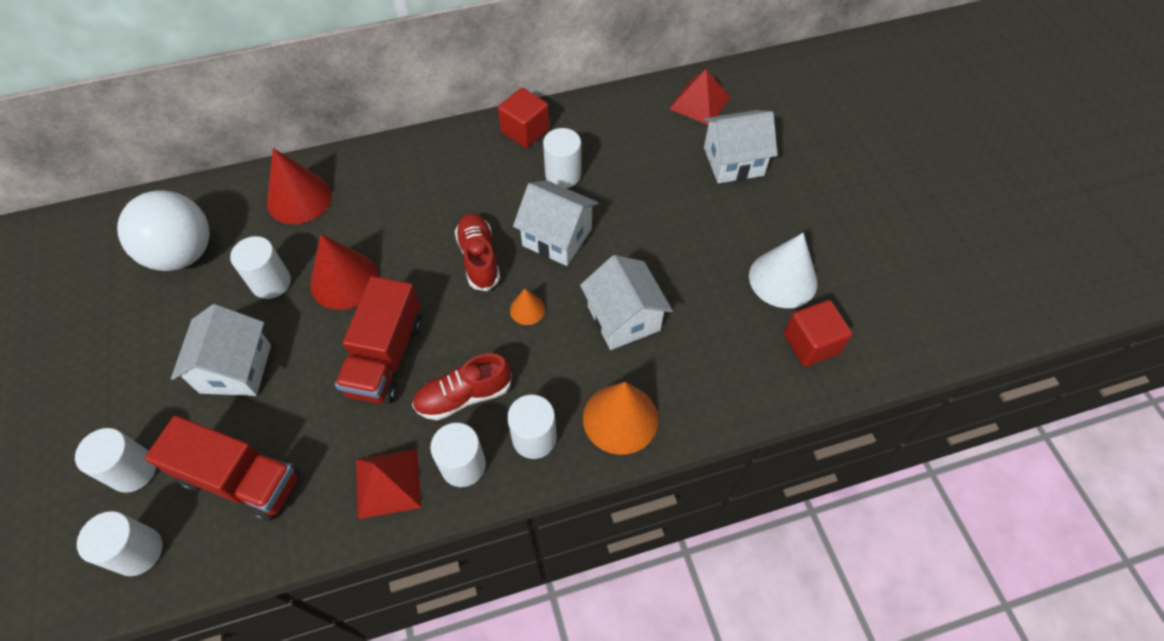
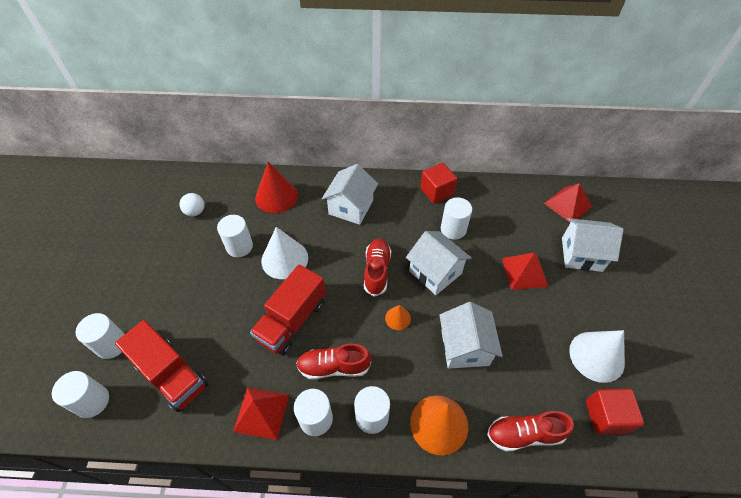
camera: 20 degrees right, 5 degrees down
(183, 254) = (195, 212): white ball -> white ball, size x0.46
(236, 368) = (197, 297): white house -> white house (351, 207)
(344, 280) = (284, 259): red cone -> white cone
(670, 204) = (524, 272): none -> red pyramid
(724, 395) = (524, 434): none -> red shoe

